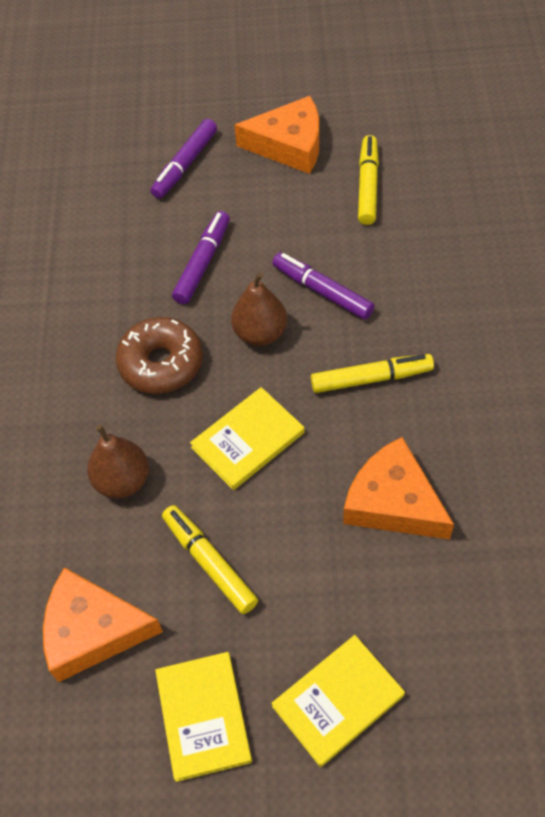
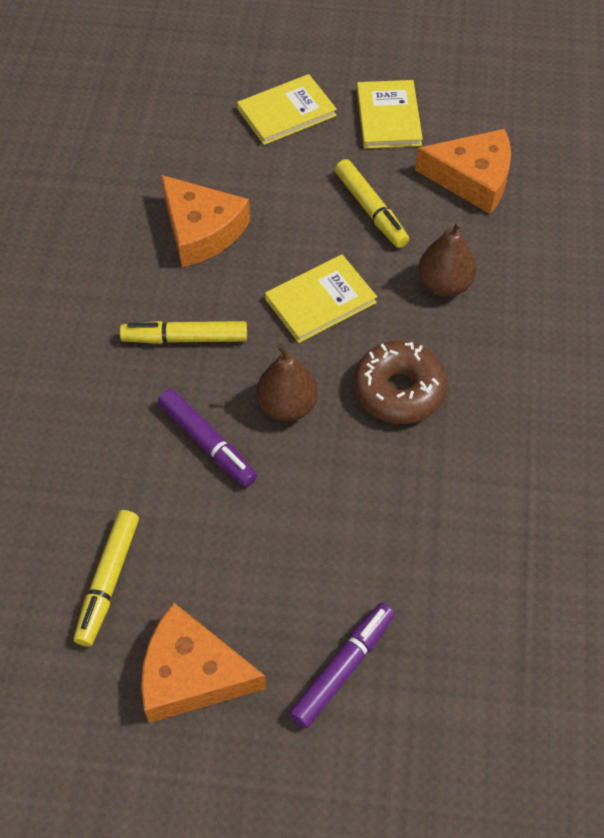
camera: 175 degrees left, 0 degrees up
(203, 263) = (338, 505): purple marker -> none

